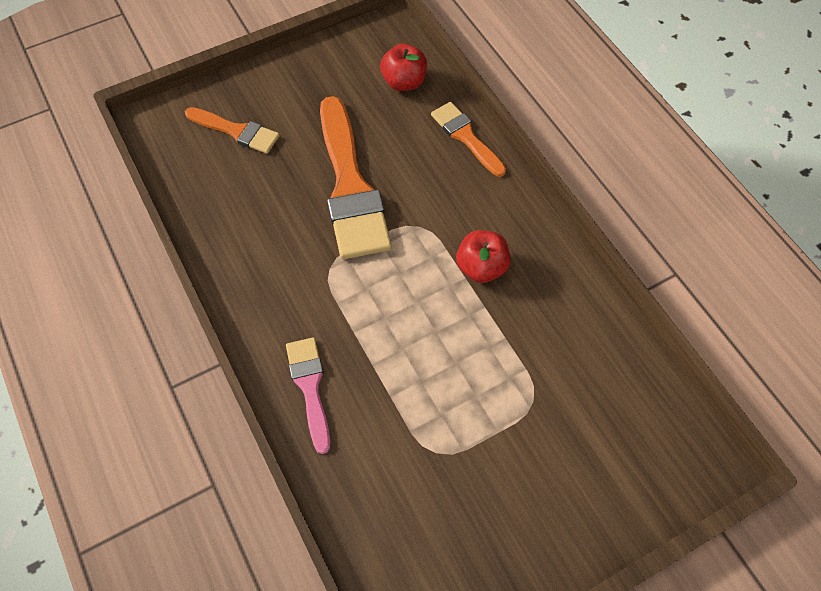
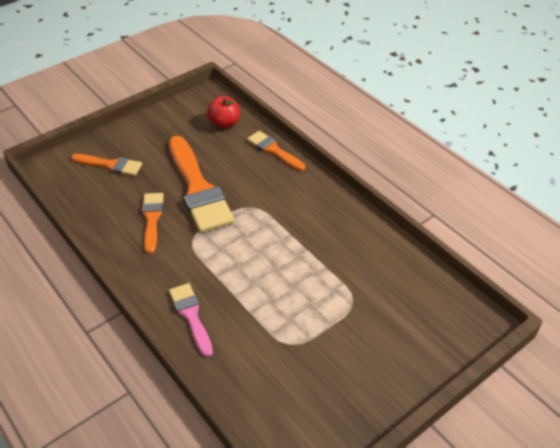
camera: 10 degrees left, 15 degrees down
(280, 226) = (152, 219): none -> orange brush
(481, 267) = (300, 226): red apple -> none

